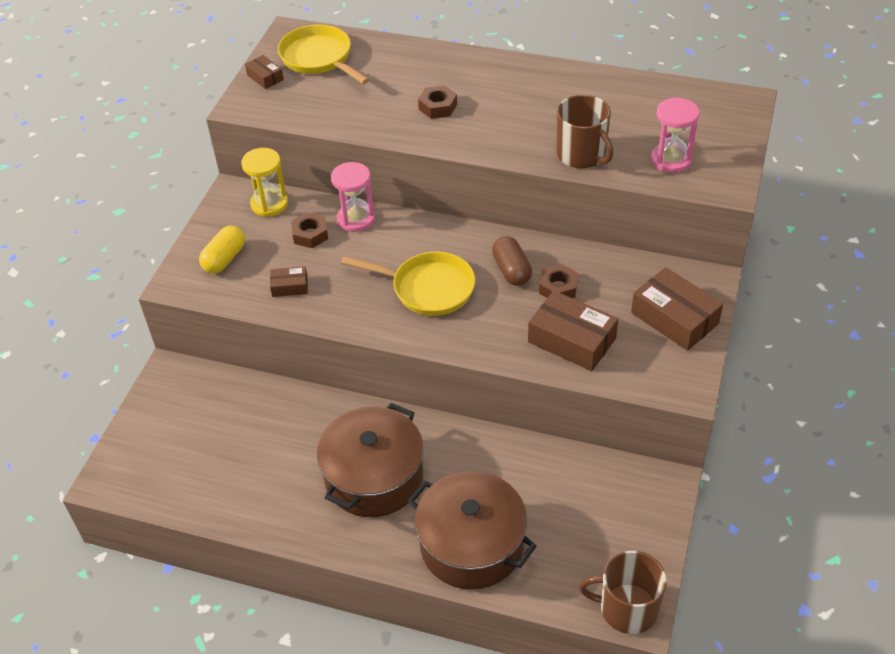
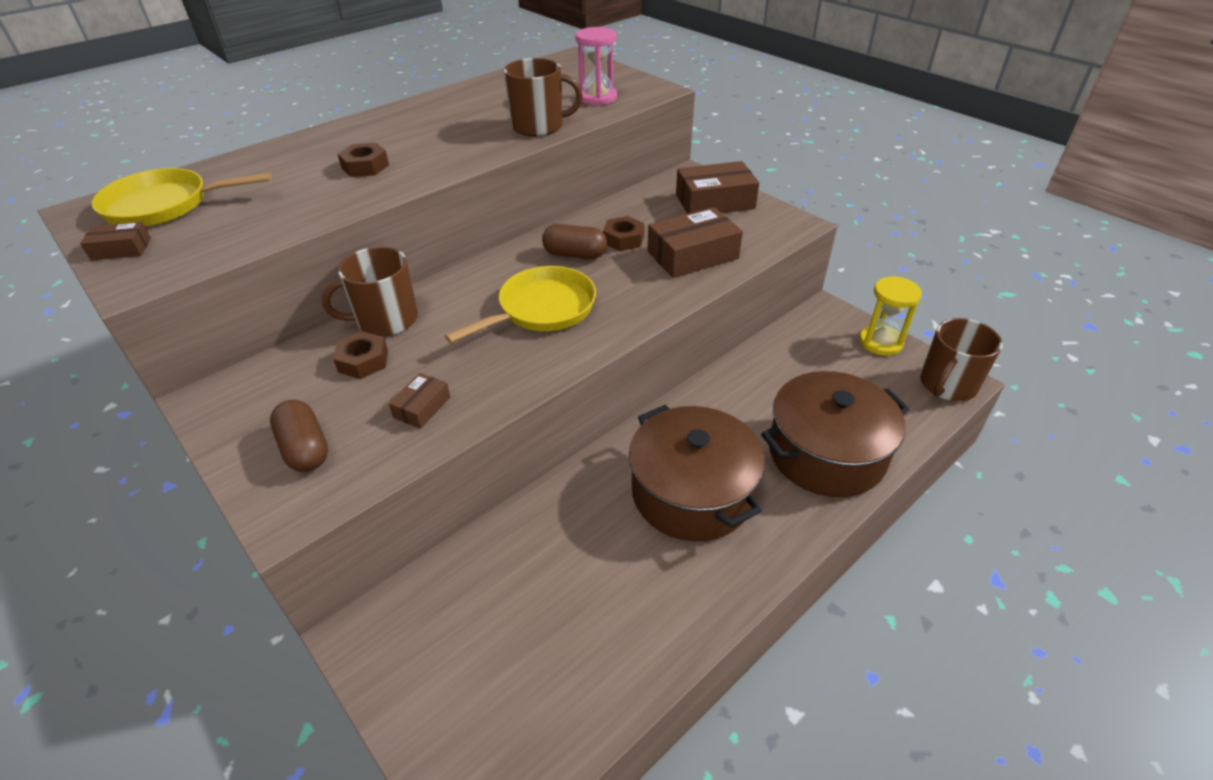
camera: 60 degrees left, 5 degrees down
(224, 259) = (305, 449): yellow capsule -> brown capsule
(269, 204) = (271, 375): yellow hourglass -> yellow hourglass (880, 342)
(356, 219) = (386, 320): pink hourglass -> brown mug

